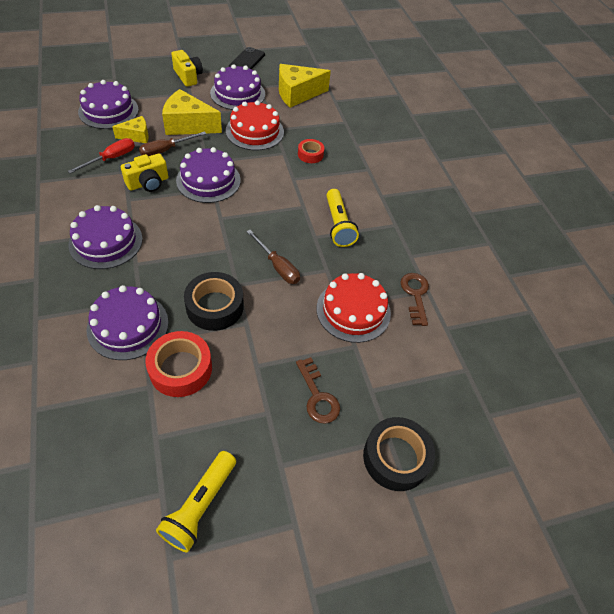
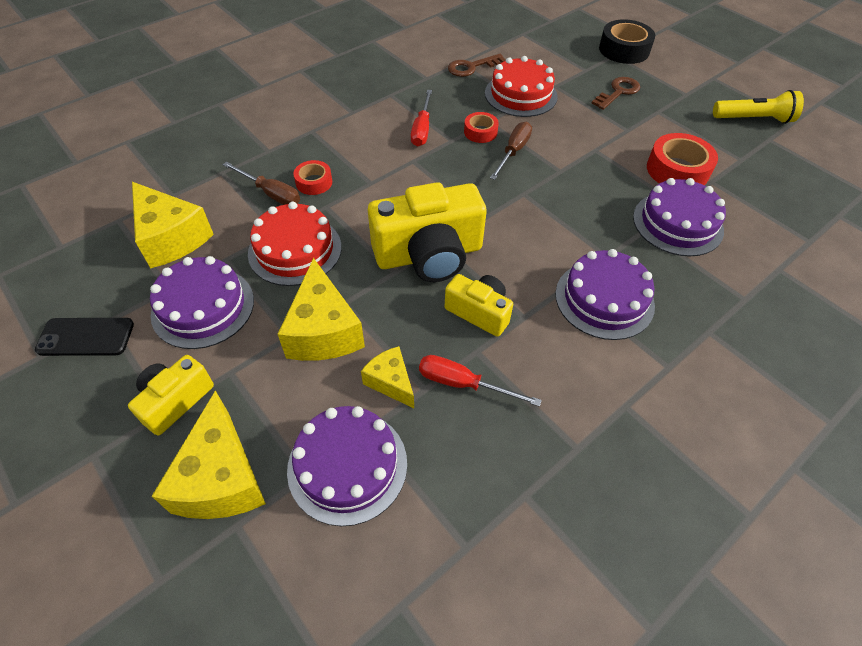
camera: 110 degrees left, 0 degrees up
(138, 79) = (221, 478): none -> yellow cheese
(166, 150) = (400, 327): brown screwdriver -> brown screwdriver (271, 193)
(208, 180) = (429, 254): purple cake -> yellow camera
(215, 306) = (598, 175): black tape -> none
(314, 258) = (480, 132): none -> red tape
(338, 225) = (422, 129): yellow flashlight -> red screwdriver

